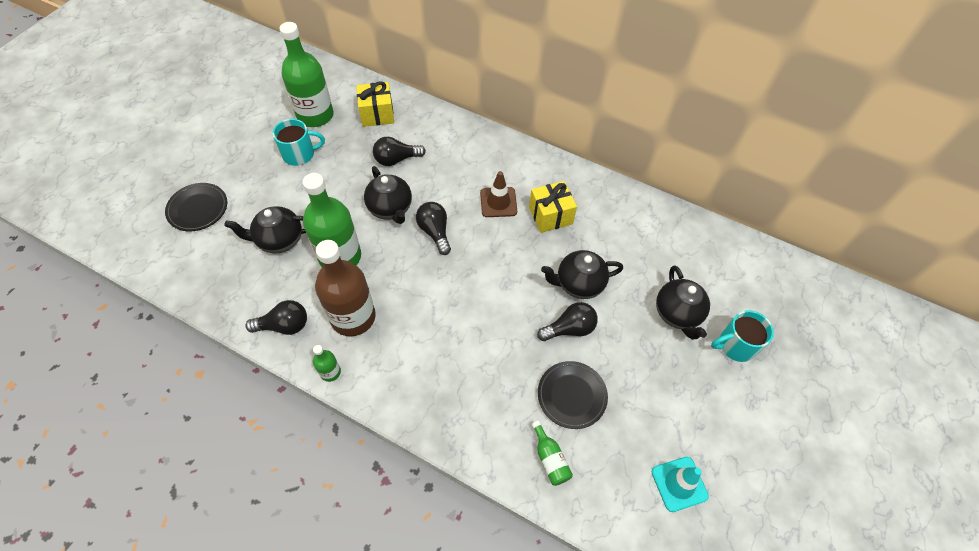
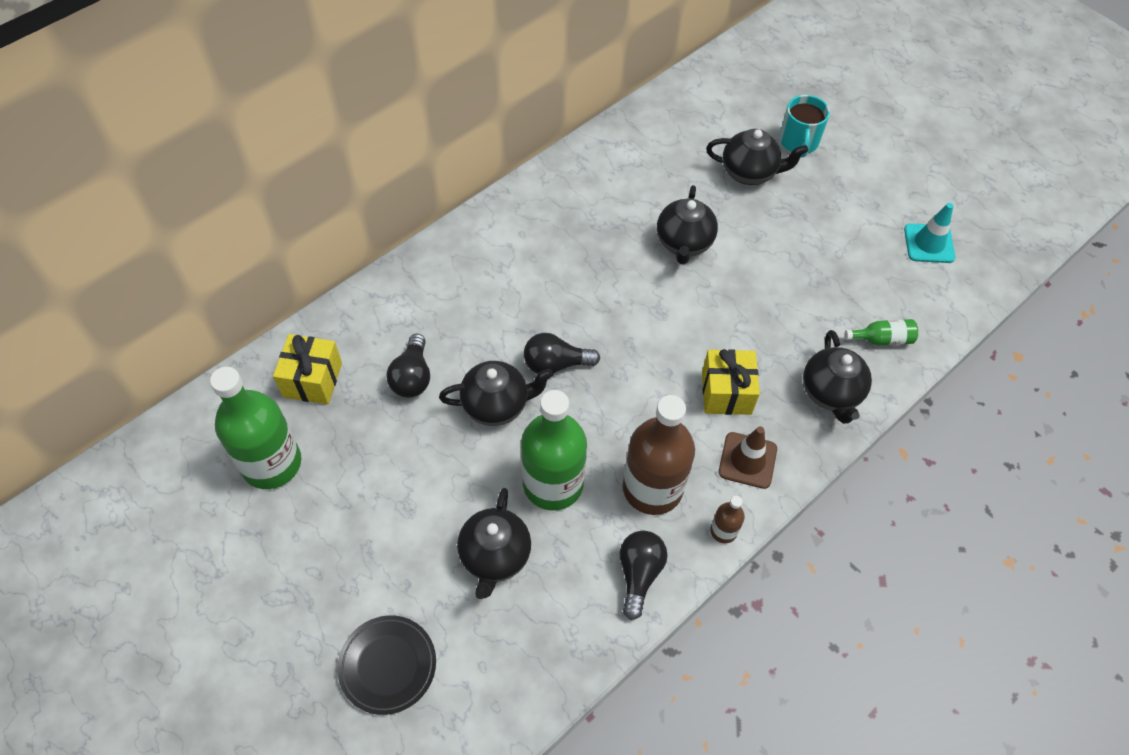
camera: 70 degrees left, 0 degrees up
(300, 154) = (342, 500): turquoise mug -> none
(330, 372) = (723, 531): green bottle -> brown bottle
(477, 426) = (831, 393): none -> black teapot
(498, 202) = (536, 283): brown traffic cone -> brown traffic cone (747, 460)
(550, 215) = (579, 237): yellow gift -> yellow gift (726, 392)
(569, 329) = (738, 271): black light bulb -> none
(571, 396) = (818, 297): black plate -> none

